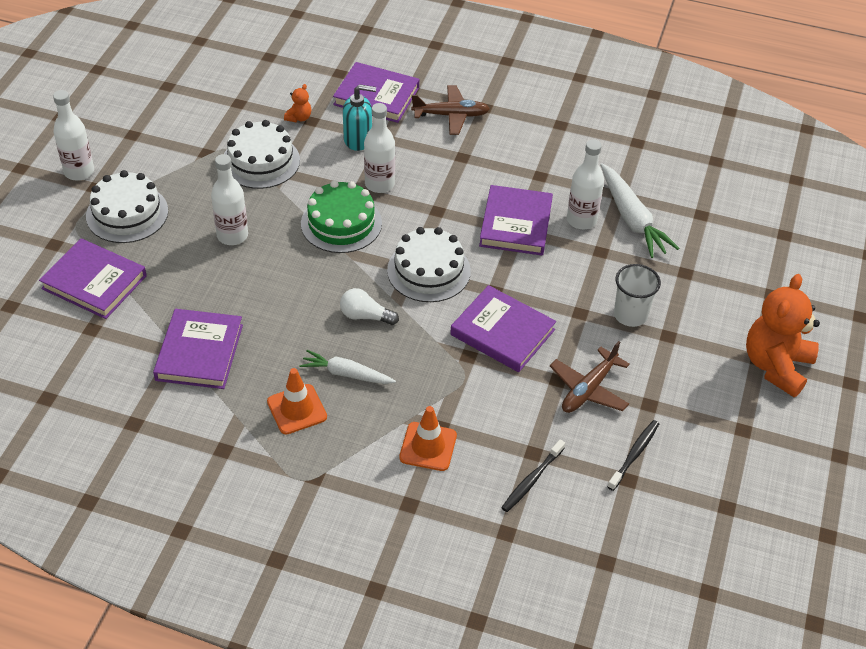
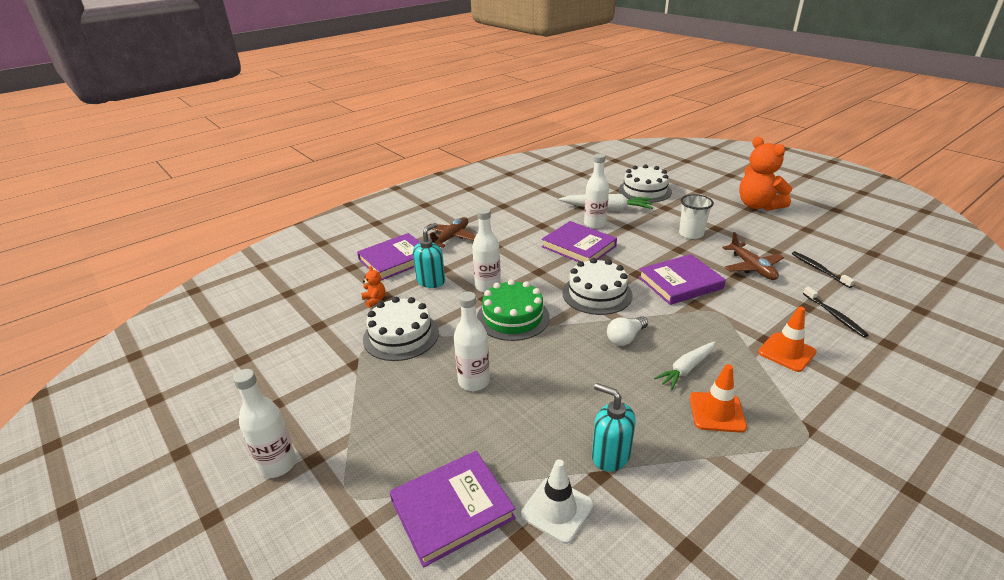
camera: 55 degrees left, 15 degrees down
(127, 213) = (377, 445): white cake -> white cake (644, 191)
(127, 339) = (557, 509): none -> white traffic cone
(199, 352) = (610, 455): purple book -> turquoise soap dispenser

